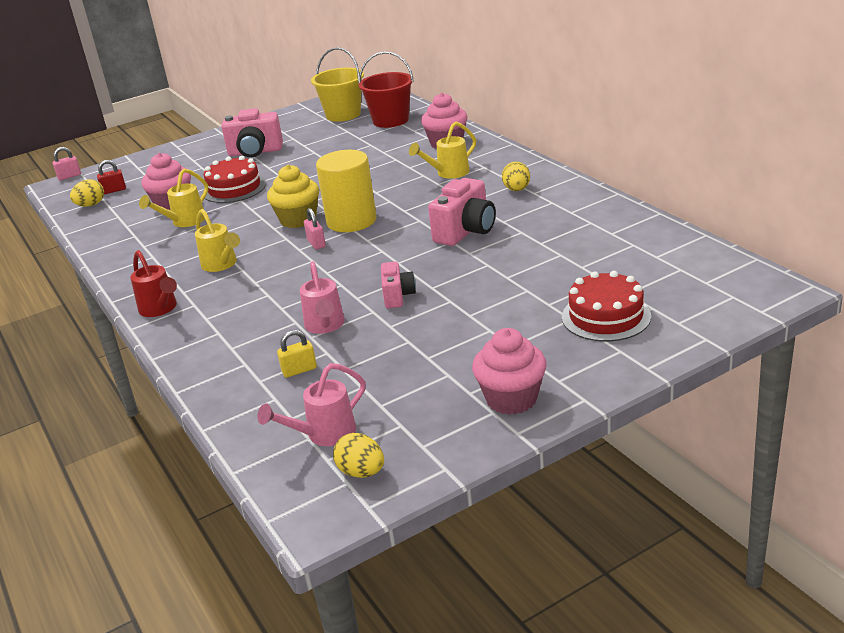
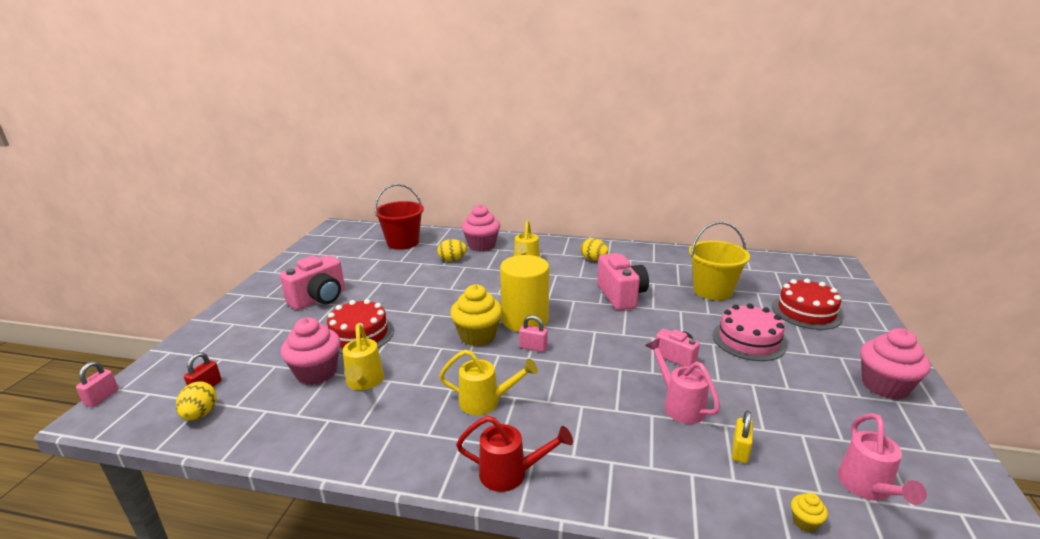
camera: 50 degrees left, 5 degrees down
(246, 422) = (805, 522): none -> yellow cupcake
(325, 326) = (679, 405): pink watering can -> pink watering can turned 150 degrees counterclockwise
(343, 114) = (350, 249): yellow bucket -> yellow bucket (712, 291)
(361, 472) = (948, 498): yellow egg -> yellow egg (452, 260)
(486, 312) = (748, 340): none -> pink cake

